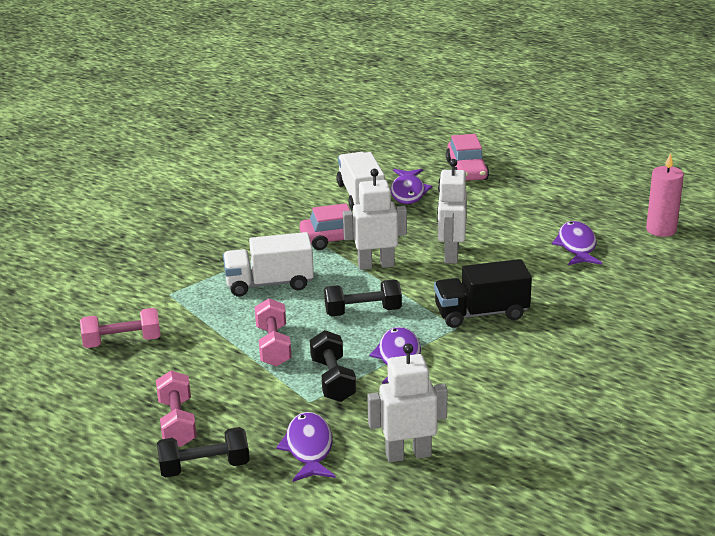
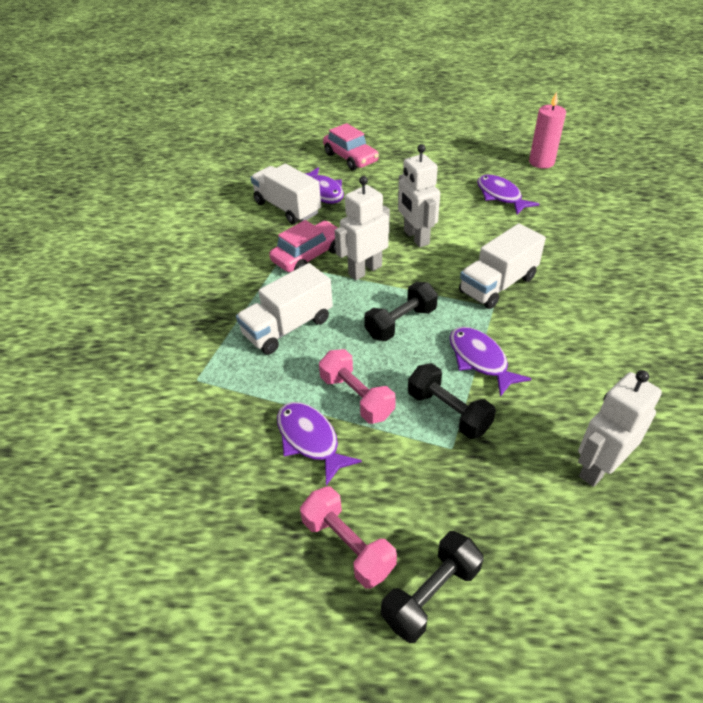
camera: 30 degrees left, 15 degrees up
(122, 342) = (195, 463): pink dumbbell -> none
(309, 448) = (507, 508): purple fish -> purple fish (310, 440)
(481, 313) = (498, 285): black truck -> white truck

